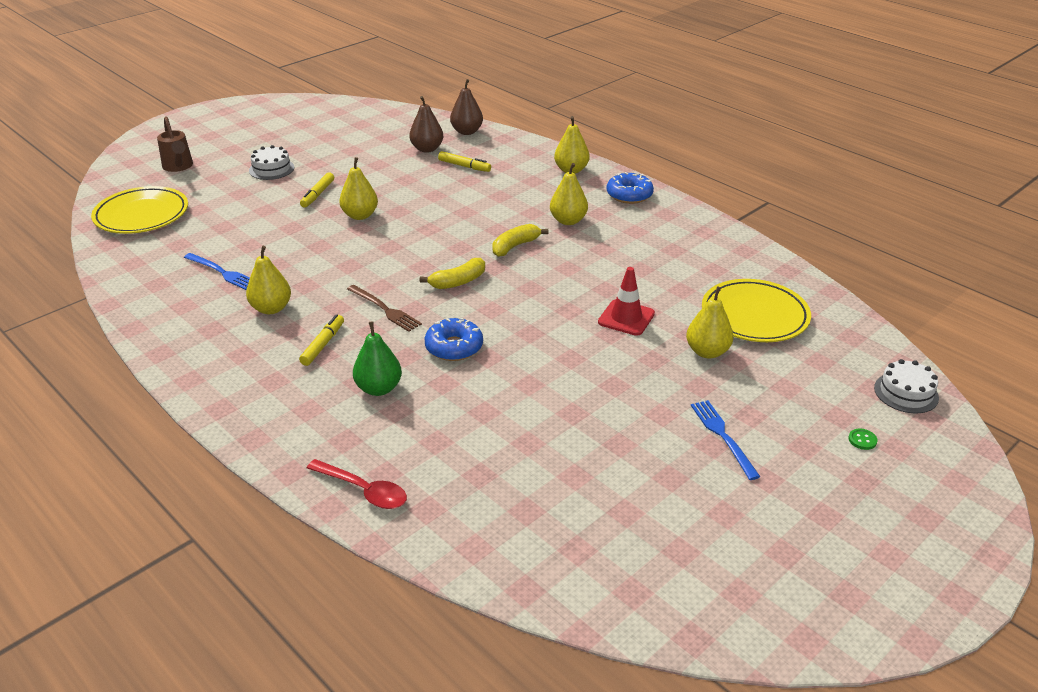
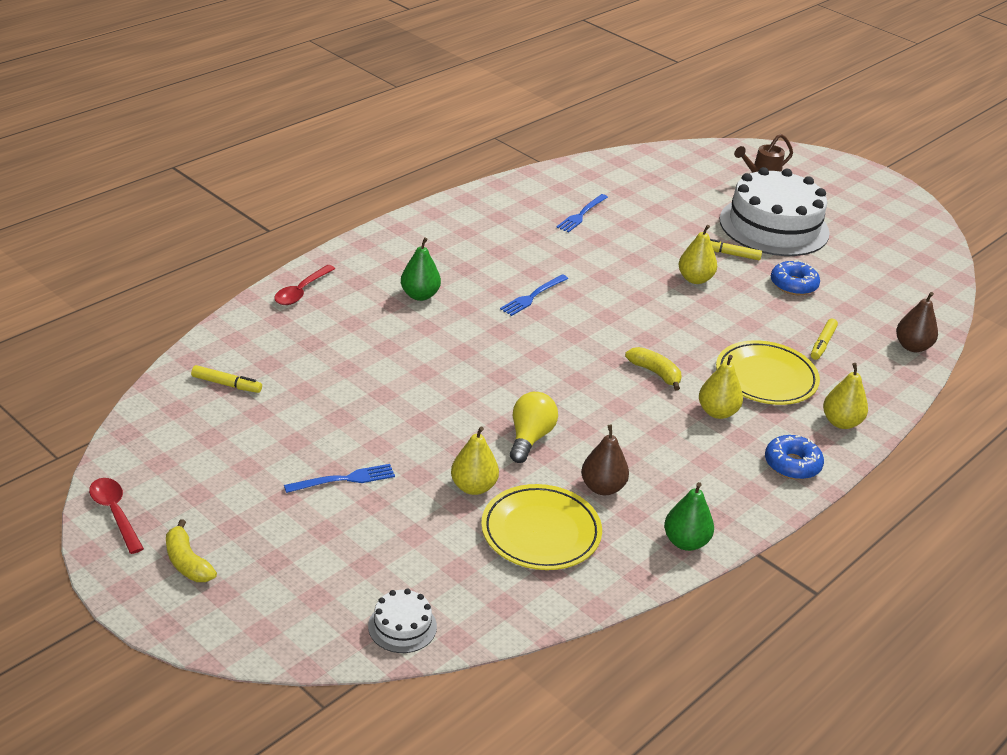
camera: 85 degrees right, 0 degrees up
(141, 215) = (667, 170): yellow plate -> yellow plate (766, 378)
(271, 169) = (774, 226): white cake -> white cake, size x2.39
(271, 308) = (529, 241): yellow pear -> none
(323, 344) = (479, 267): yellow marker -> yellow marker (227, 384)
(385, 309) = (533, 296): brown fork -> blue fork
(427, 149) = (855, 318): brown pear -> brown pear (602, 488)
(454, 347) = (477, 333): blue donut -> blue donut (793, 285)
(458, 282) = (583, 336): yellow banana -> yellow banana (187, 562)
(626, 318) = (530, 438): red traffic cone -> yellow light bulb
(738, 247) = (685, 542): none -> green pear
(845, 625) = (115, 513): none -> red spoon
(862, 440) = (330, 573): green button -> none

